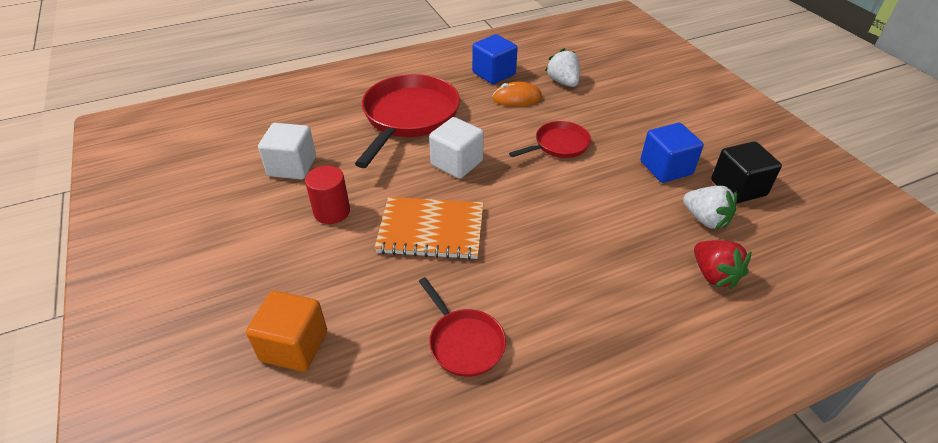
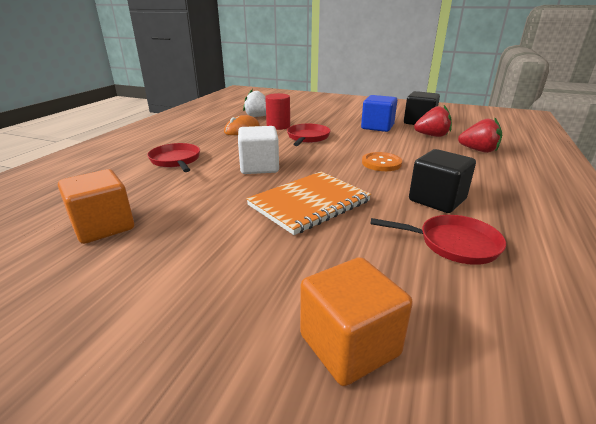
camera: 45 degrees left, 15 degrees down
(292, 166) = (103, 226): white cube -> orange cube
(332, 212) = (203, 234): red cylinder -> red cylinder (278, 126)
(408, 117) = (176, 160): red pan -> red pan, size x0.53
(494, 74) = (205, 125): blue cube -> none
(534, 298) = (437, 200): none -> black cube
(567, 224) = (381, 163): none -> orange button
(705, 219) = (432, 136): white strawberry -> red strawberry

